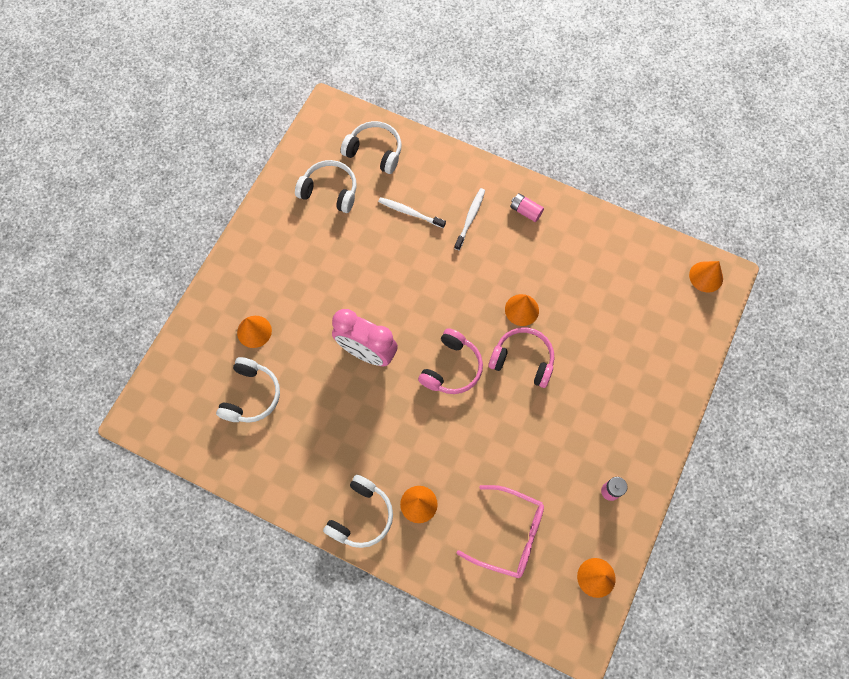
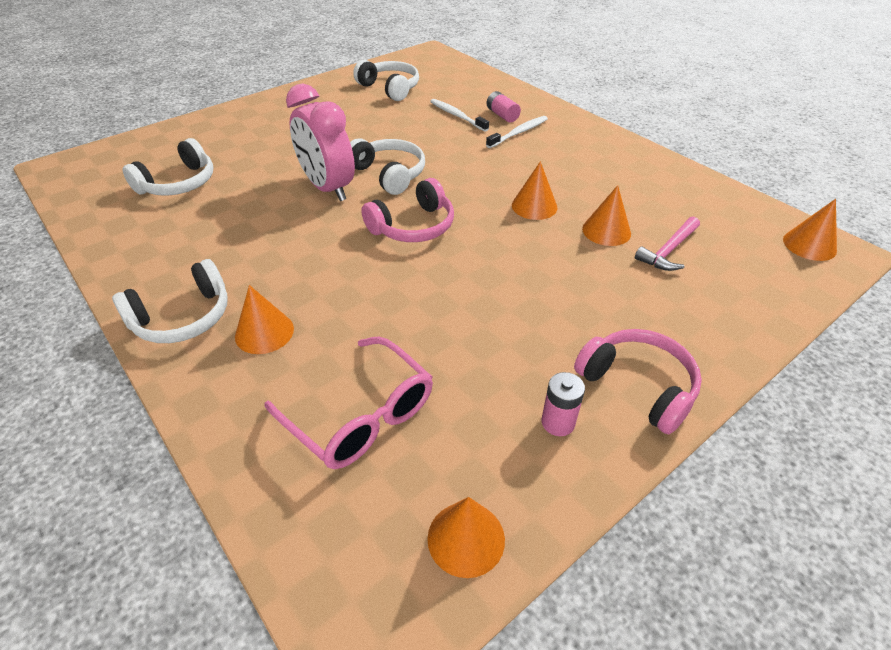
camera: 25 degrees right, 25 degrees down
(254, 331) = (231, 145): orange cone -> orange cone (606, 231)
(375, 151) = (452, 78): white headphones -> white headphones (389, 174)
(523, 360) = (508, 245): pink headphones -> pink headphones (638, 385)
(525, 211) = (585, 142): pink battery -> pink battery (502, 115)
(624, 321) = (668, 250): none -> pink hammer

